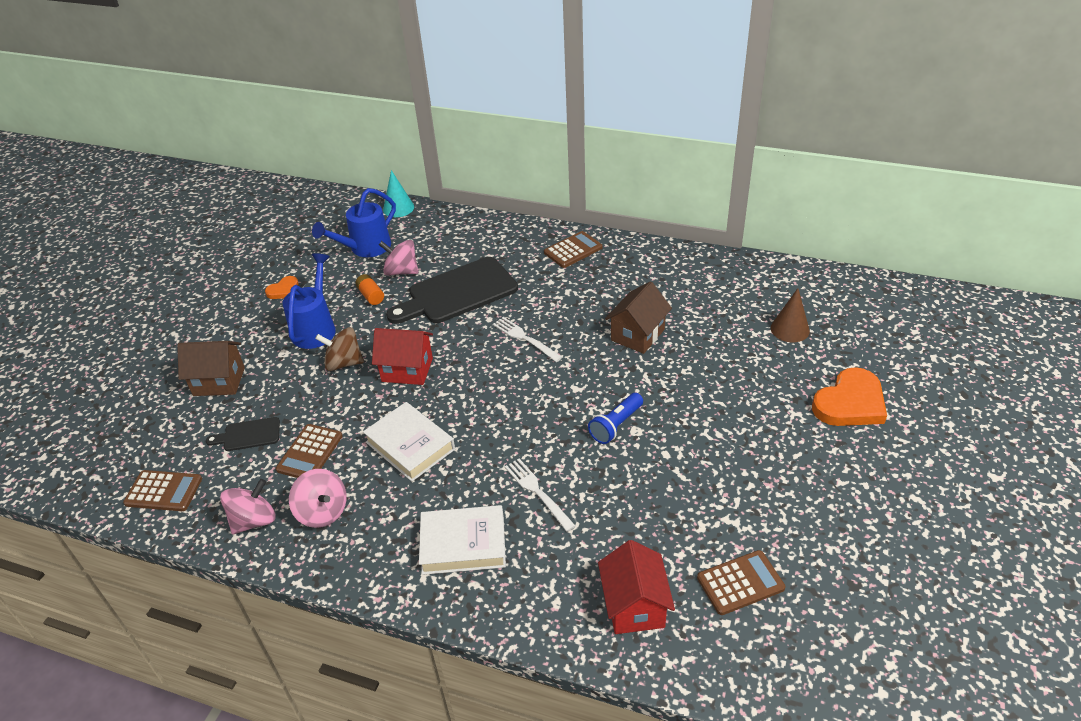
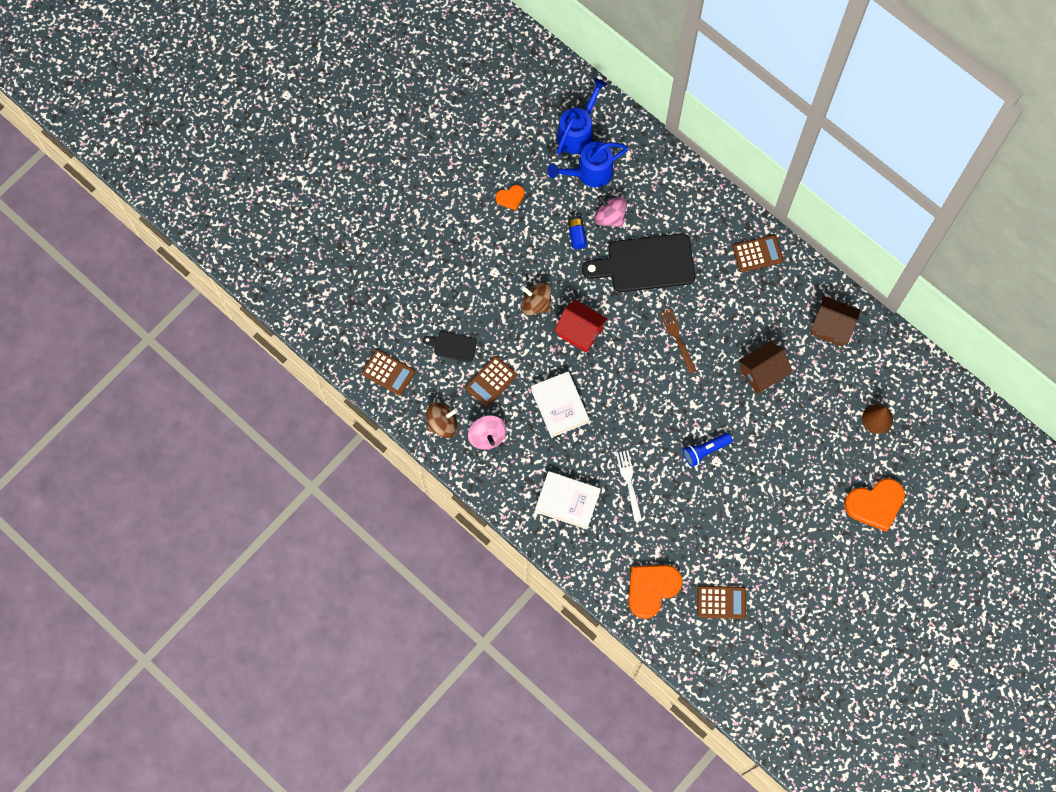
camera: 20 degrees right, 30 degrees up
(219, 381) = (441, 282): brown house -> brown house (831, 327)
(254, 520) = (442, 424): pink spinning top -> brown spinning top
(316, 328) = (525, 255): blue watering can -> blue watering can (578, 132)
(371, 295) = (577, 236): orange battery -> blue battery
(398, 208) = (633, 129): turquoise cone -> none
(524, 338) = (677, 338): white fork -> brown fork
(634, 606) = (651, 589): red house -> orange heart

